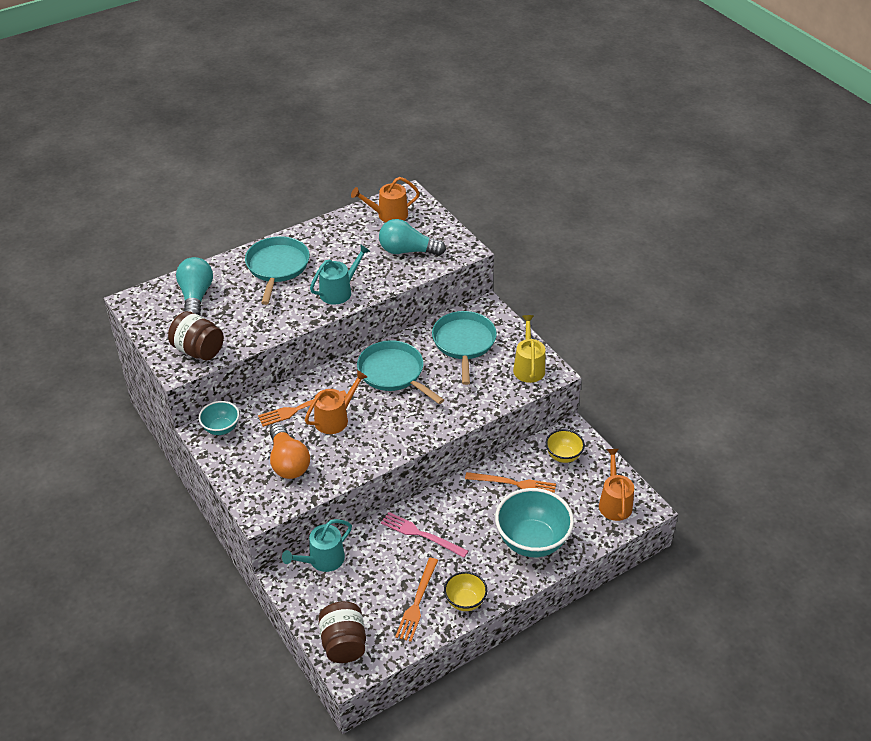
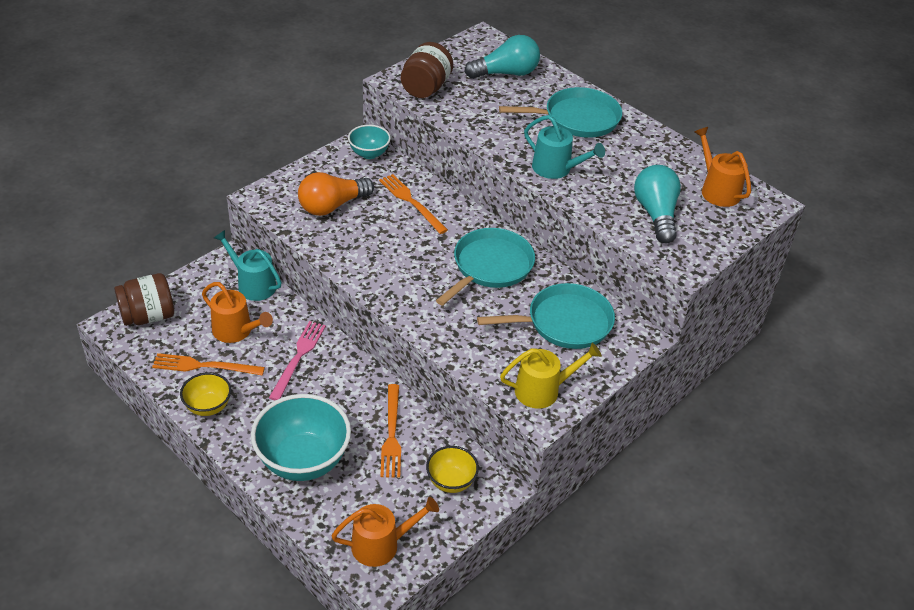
camera: 75 degrees right, 0 degrees up
(335, 419) = (403, 230): orange watering can -> orange watering can (236, 331)

